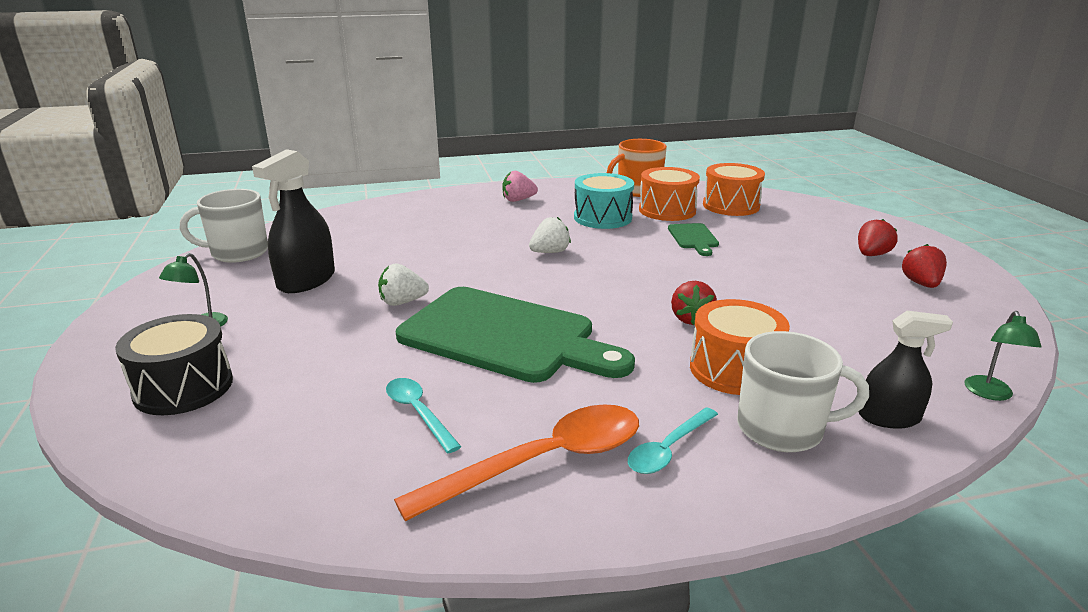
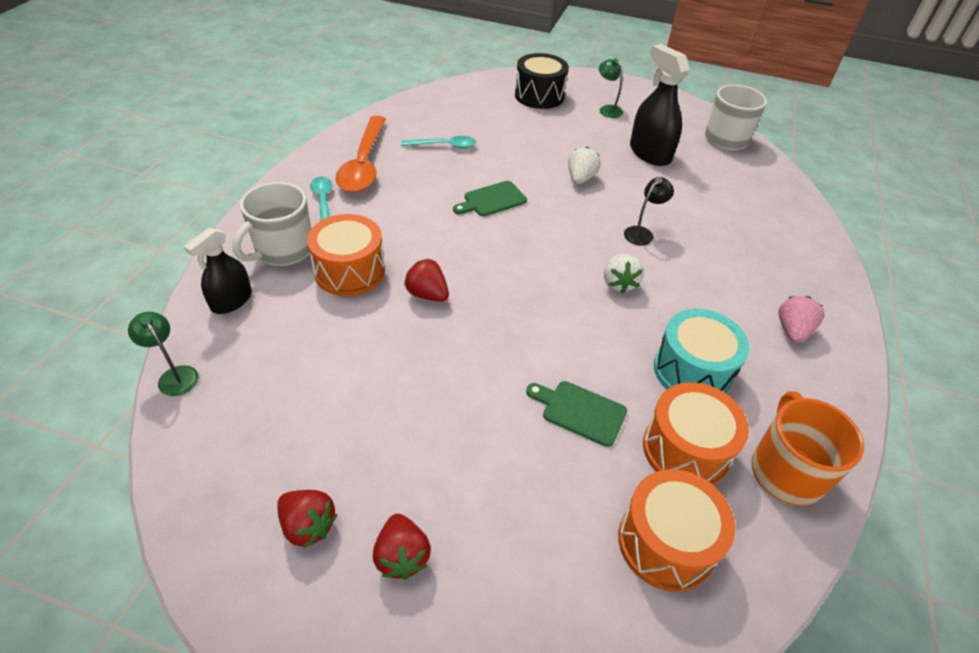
camera: 120 degrees right, 20 degrees up
(466, 257) = (642, 233): none -> black lamp
(505, 336) = (492, 200): green cutting board -> green cutting board, size x0.43

